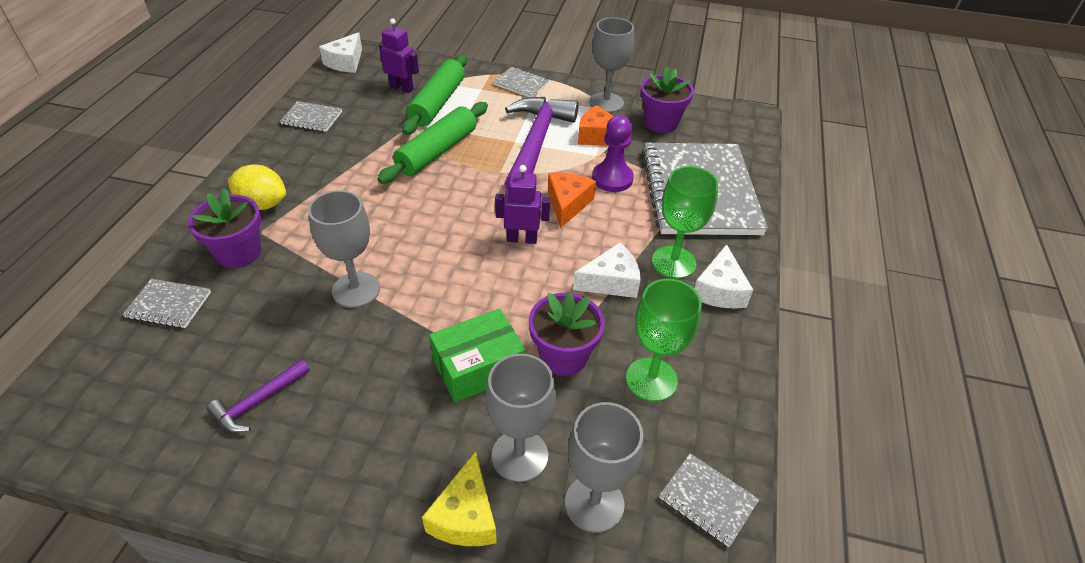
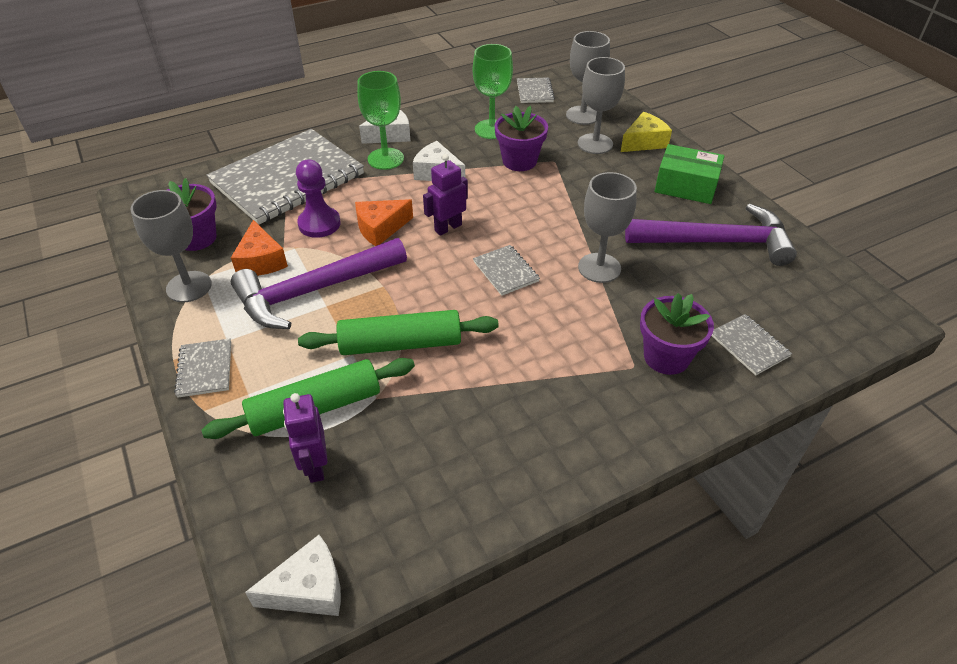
camera: 130 degrees left, 0 degrees up
(258, 402) = (716, 242): purple hammer -> purple hammer, size x2.13
(263, 204) = (611, 397): yellow lemon -> none
(312, 118) = (462, 493): grey notebook -> grey notebook (505, 271)
(478, 366) = (571, 184): green box -> green box (686, 186)
(522, 239) = (448, 228): purple robot -> purple robot turned 90 degrees clockwise

